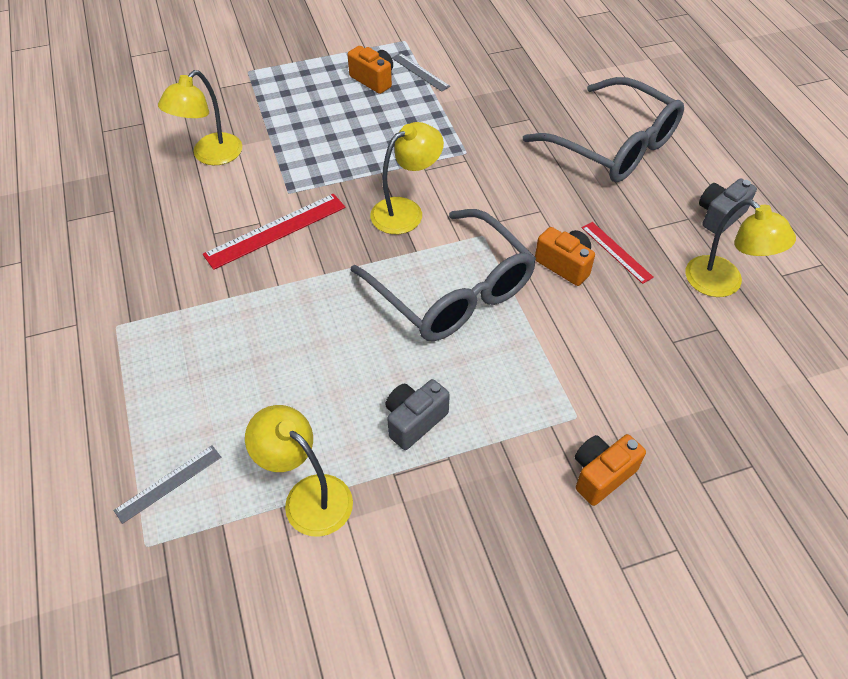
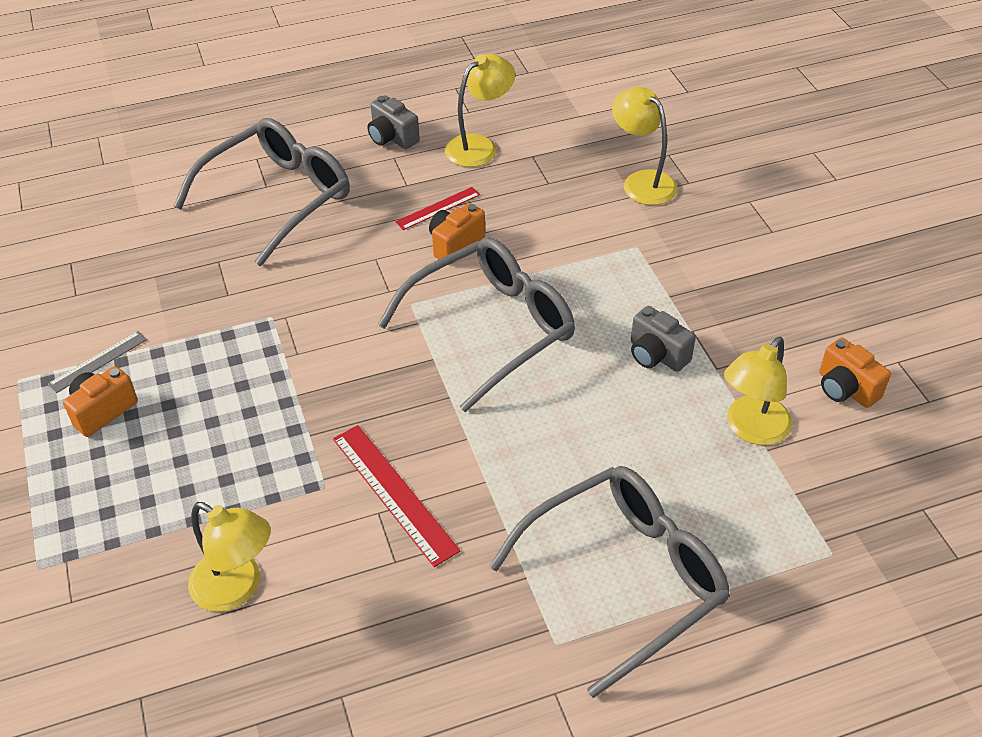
camera: 90 degrees left, 5 degrees down
(163, 374) = (625, 577): none -> grey glasses
(168, 483) = (760, 546): grey ruler -> none
(406, 211) = (368, 369): yellow lamp -> yellow lamp (642, 182)
(601, 475) = (692, 236): orange camera -> orange camera (845, 389)

